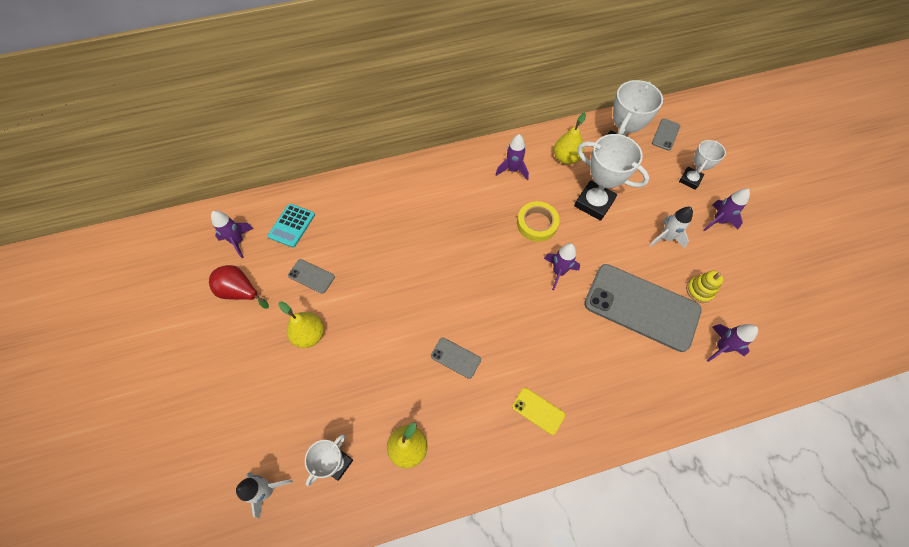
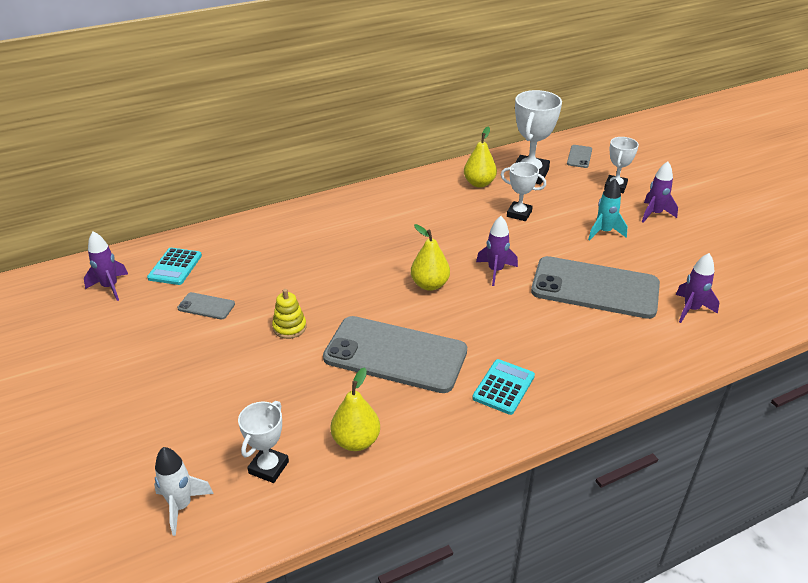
camera: 10 degrees left, 25 degrees down
(240, 291) = (119, 329): red pear -> none
(309, 335) = (213, 356): yellow pear -> yellow pear (430, 285)
(455, 358) = (395, 354): grey phone -> grey phone, size x2.38
(512, 170) = (423, 198): purple rocket -> none
(537, 224) = (461, 236): yellow tape -> none
(538, 410) = (503, 387): yellow phone -> turquoise calculator
(594, 203) = (519, 214): white trophy -> white trophy, size x0.60
(666, 238) = (604, 232): white rocket -> turquoise rocket
(699, 290) = (653, 268): yellow stacking toy -> yellow stacking toy (289, 327)

